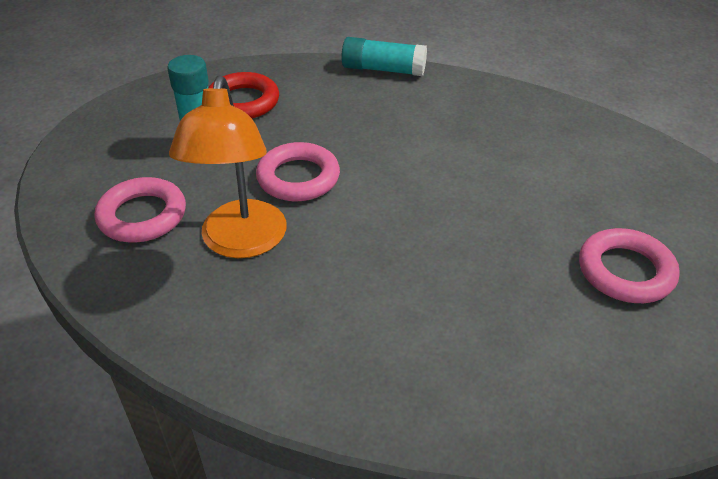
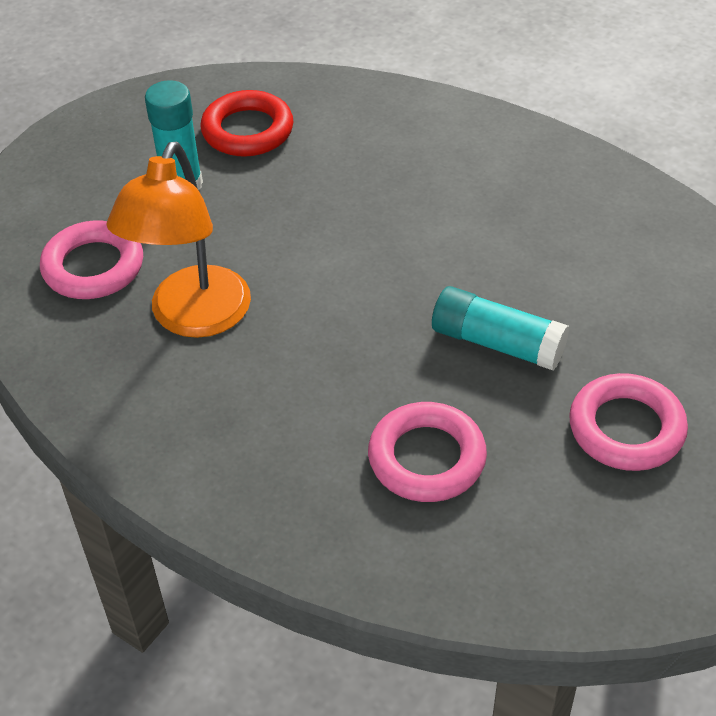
camera: 15 degrees right, 5 degrees up
(298, 178) = (282, 245): pink ring -> pink ring (427, 458)
(383, 69) = (439, 106): turquoise glue stick -> turquoise glue stick (497, 343)

